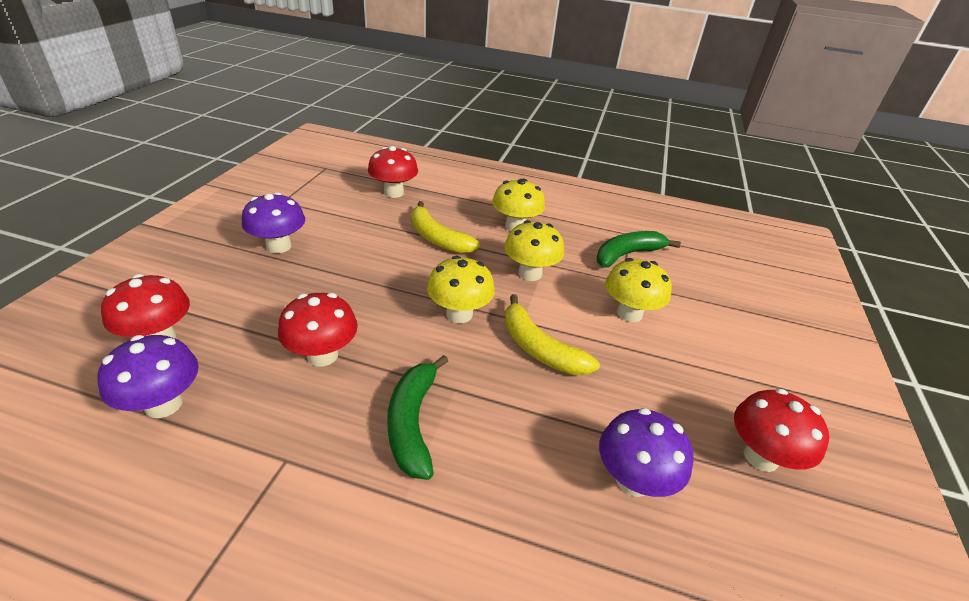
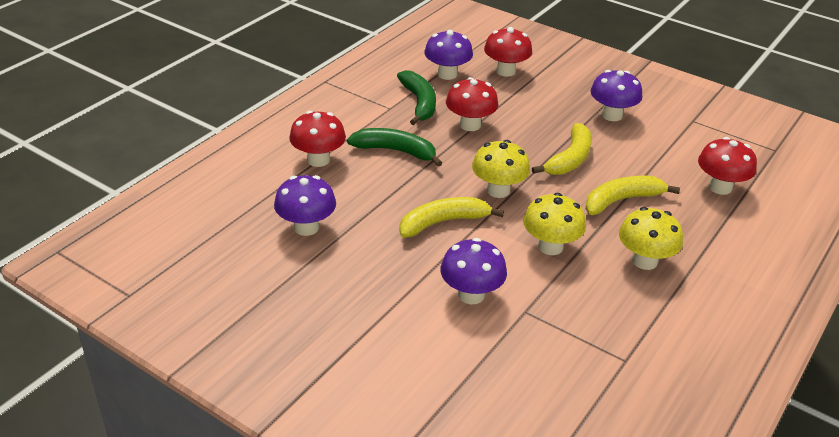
camera: 110 degrees right, 0 degrees up
(378, 270) = (569, 159): none -> yellow banana
(627, 254) = (577, 337): green banana -> green banana (419, 103)
(629, 313) = (471, 295): yellow mushroom -> purple mushroom
(760, 457) = (286, 300): red mushroom -> red mushroom (318, 160)

